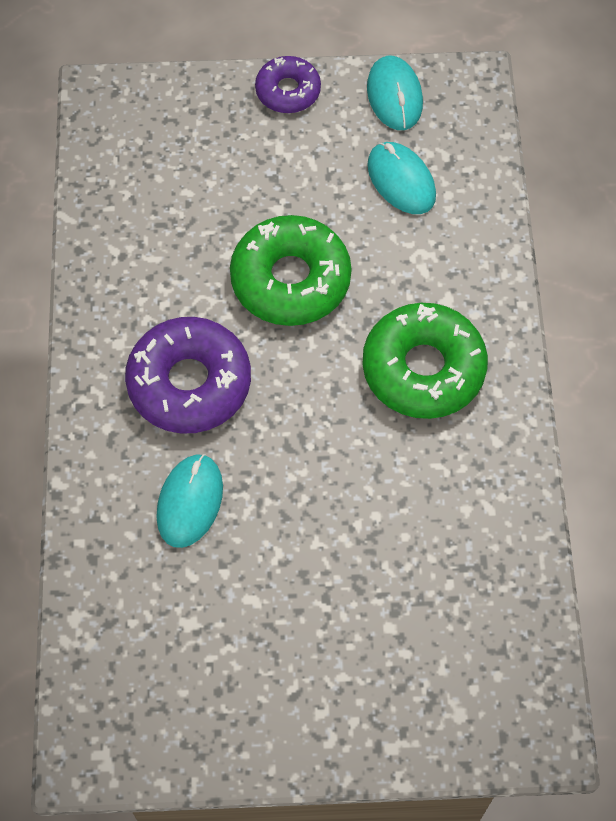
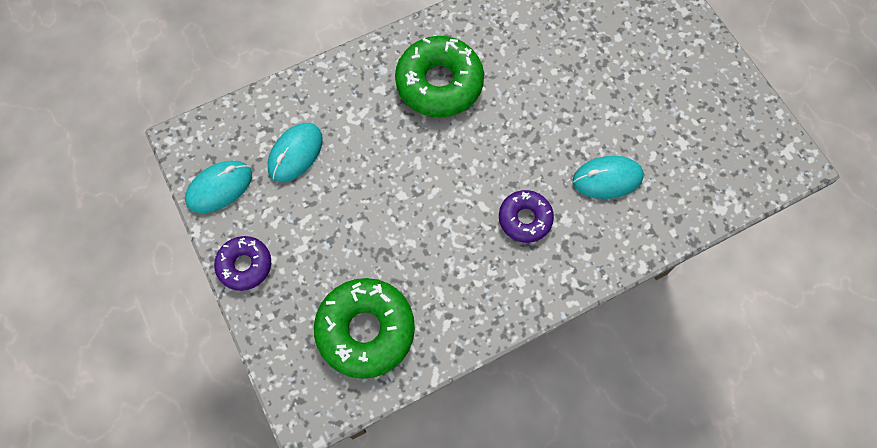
camera: 115 degrees left, 5 degrees up
(189, 383) = (525, 219): purple donut -> purple donut, size x0.58
(290, 280) = (412, 190): green donut -> green donut (365, 330)

